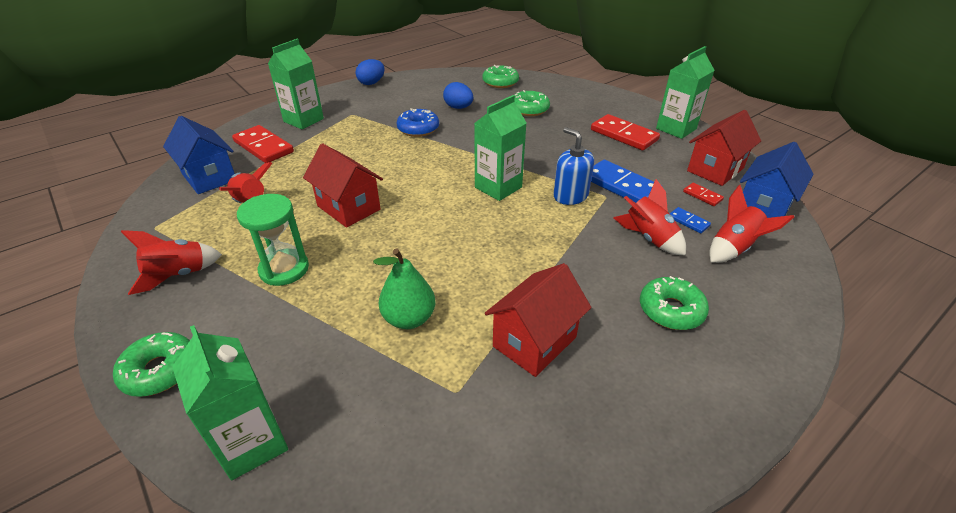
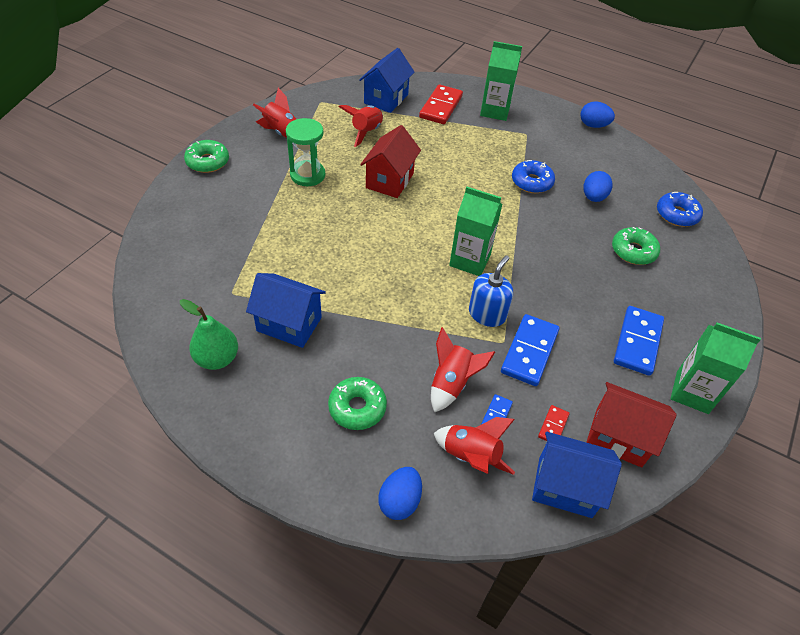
camera: 65 degrees right, 10 degrees up
(252, 443) = (171, 217): green carton -> none
(409, 319) = (286, 251): green pear -> green pear (217, 359)
(500, 82) = (676, 215): green donut -> blue donut
(534, 341) = (289, 324): red house -> blue house
(624, 135) = (637, 342): red domino -> blue domino
(787, 306) = (400, 501): none -> blue egg

